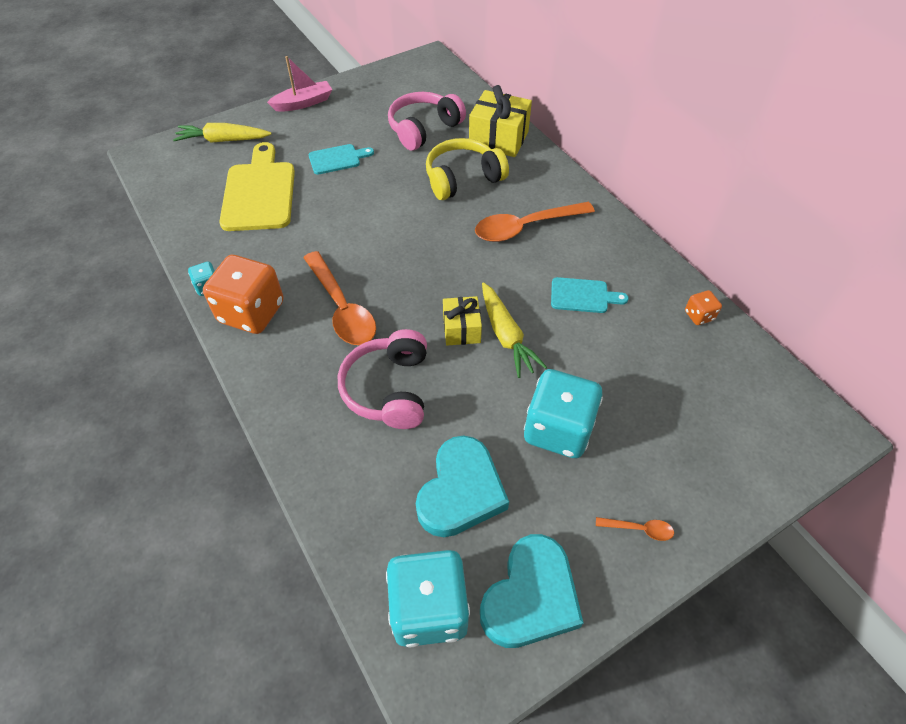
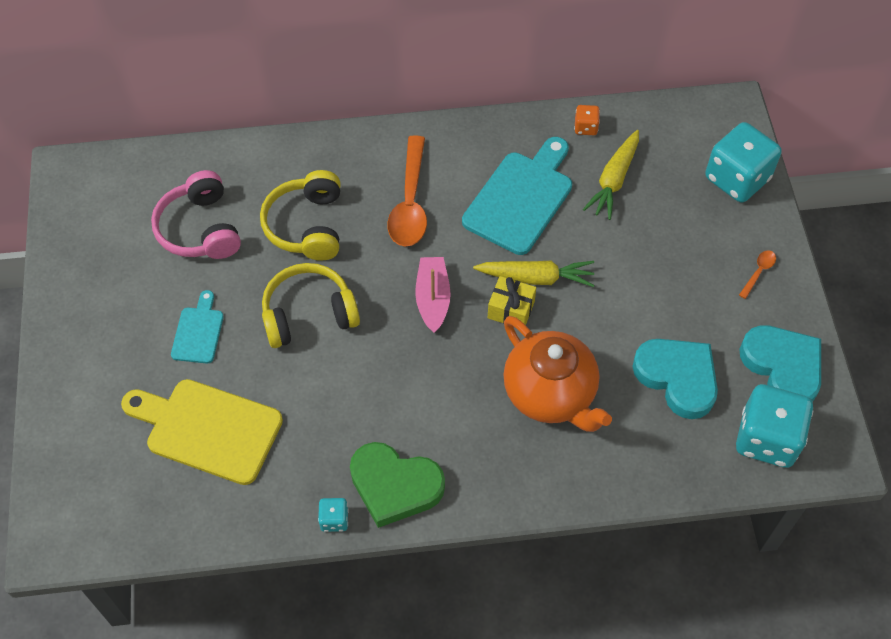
camera: 65 degrees left, 5 degrees up
(223, 140) = (81, 444): yellow carrot -> yellow carrot (613, 180)
(251, 312) = (395, 486): orange dice -> green heart
(303, 103) = (64, 334): pink boat -> pink boat (433, 299)
(342, 308) = (432, 401): orange spoon -> none
(384, 208) = (309, 314): none -> yellow headphones
(389, 389) = (550, 394): pink headphones -> orange teapot
(498, 139) = (263, 167): yellow gift -> none
(558, 429) = (651, 284): turquoise dice -> turquoise dice (737, 179)
(583, 296) = (520, 198): turquoise cutting board -> turquoise cutting board, size x1.89

